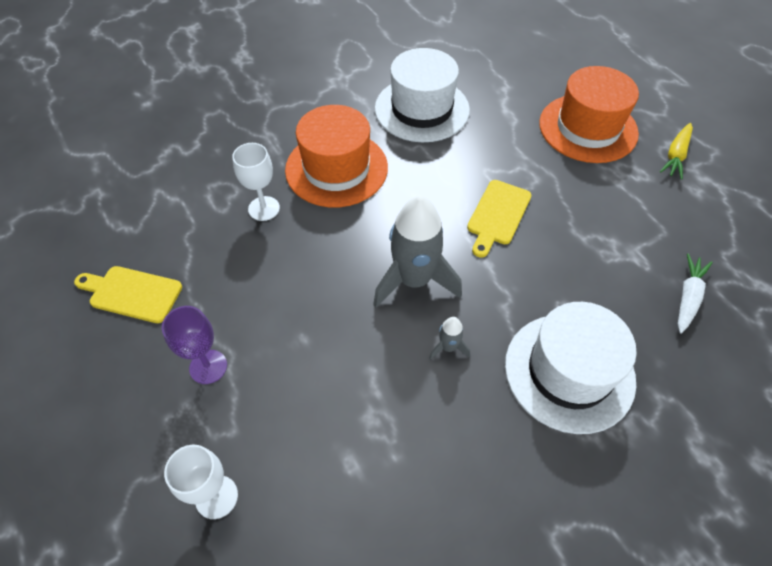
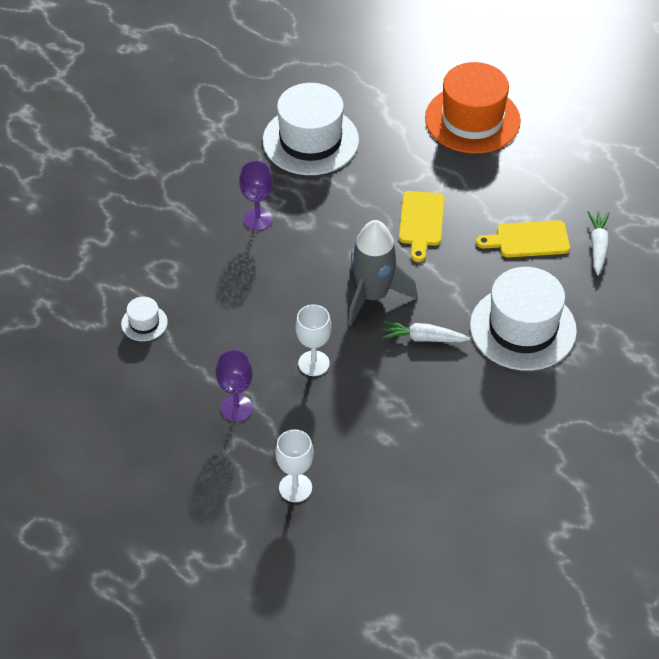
camera: 20 degrees left, 5 degrees down
(132, 293) = (136, 374): yellow cutting board -> yellow cutting board (528, 239)
(173, 240) = (144, 323): none -> white hat
(264, 208) = (210, 273): white goblet -> white goblet (313, 363)
(336, 168) = (258, 219): orange hat -> purple goblet
(448, 347) = (423, 338): grey rocket -> white carrot
(675, 156) = (557, 126): yellow carrot -> none

